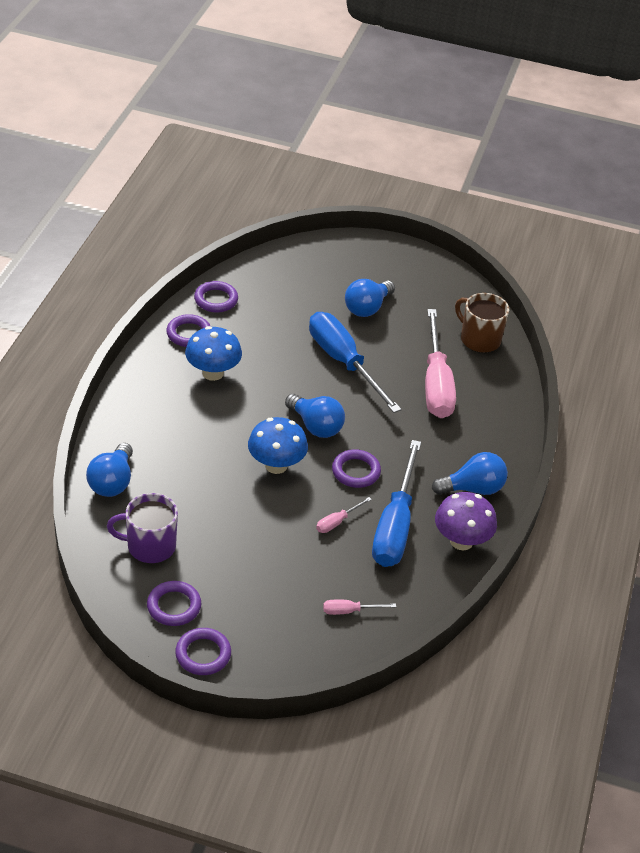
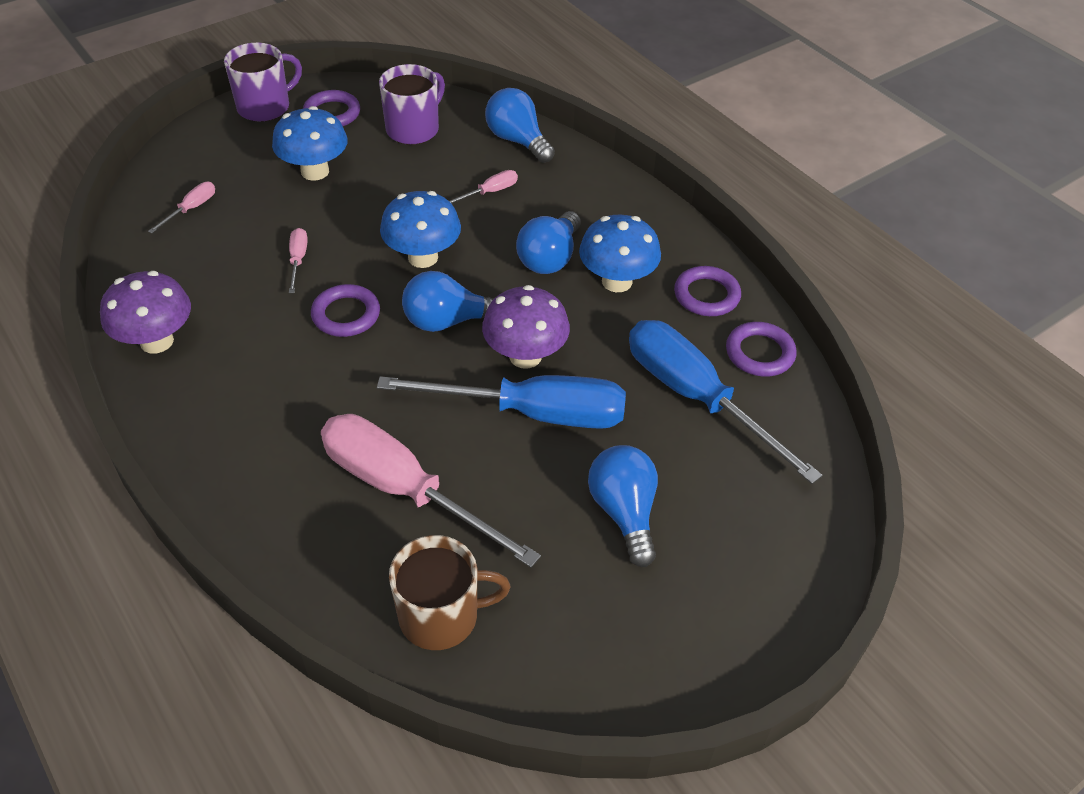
camera: 130 degrees right, 5 degrees up
(184, 467) = (490, 192): none -> pink screwdriver
(203, 654) = (265, 107): purple ring -> purple mug
(248, 571) = (315, 171): none -> blue mushroom
(308, 383) = (525, 356): none -> purple mushroom
(395, 525) = (241, 301): blue screwdriver -> blue screwdriver (696, 397)
(473, 488) = (206, 403): blue light bulb -> blue light bulb (549, 258)

